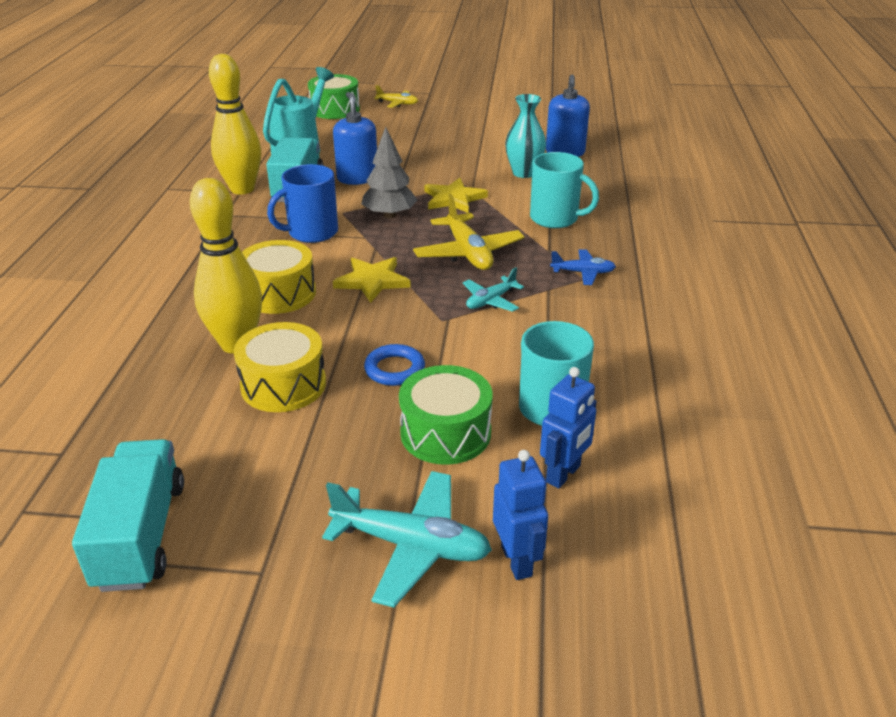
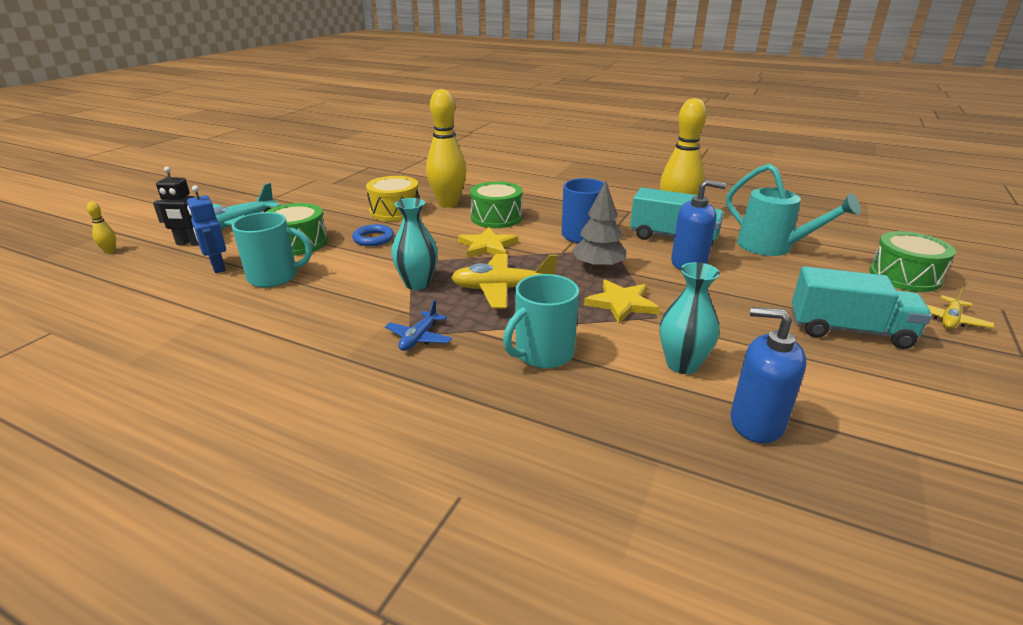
camera: 110 degrees right, 5 degrees down
(141, 535) = (326, 182): turquoise truck -> turquoise truck (849, 331)
(279, 293) = (496, 218): yellow drum -> green drum
(491, 301) = (417, 283): turquoise plane -> turquoise vase
(517, 561) = (190, 243): blue robot -> black robot
(612, 658) = (110, 251): none -> yellow bowling pin

